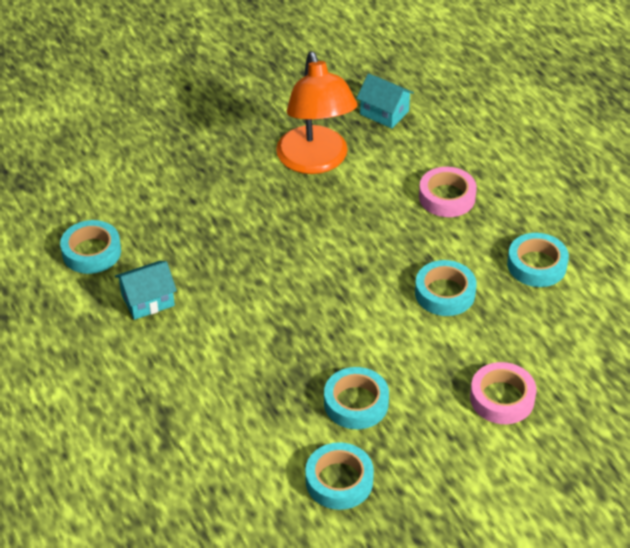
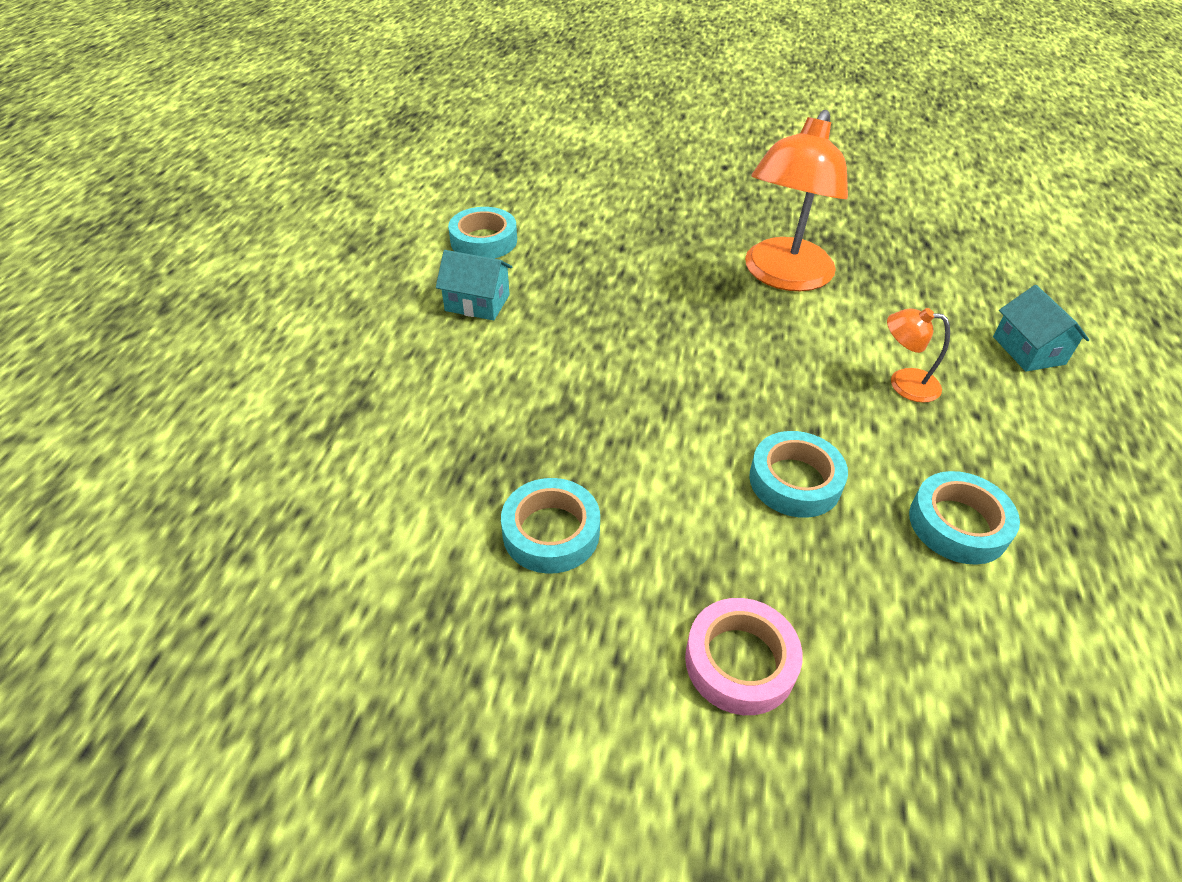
camera: 40 degrees right, 0 degrees up
(339, 481) = (425, 608): turquoise tape -> none
(384, 113) = (908, 271): turquoise house -> turquoise house (1028, 350)
(447, 197) = (903, 383): pink tape -> orange lamp

